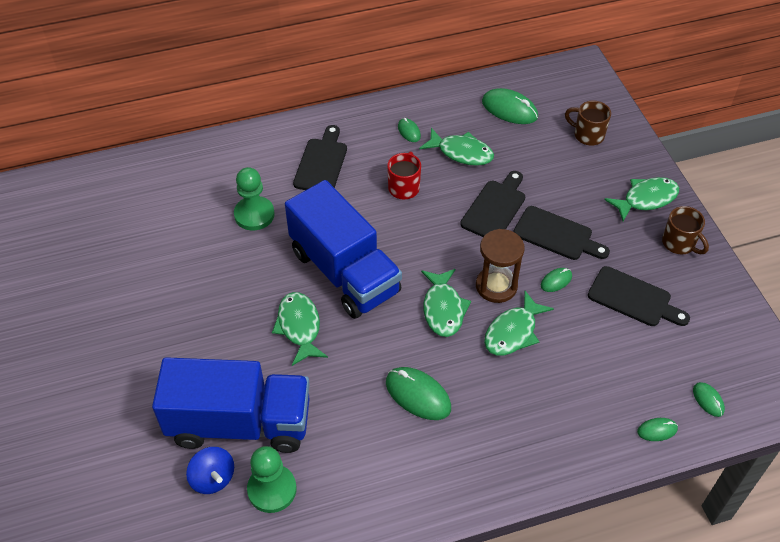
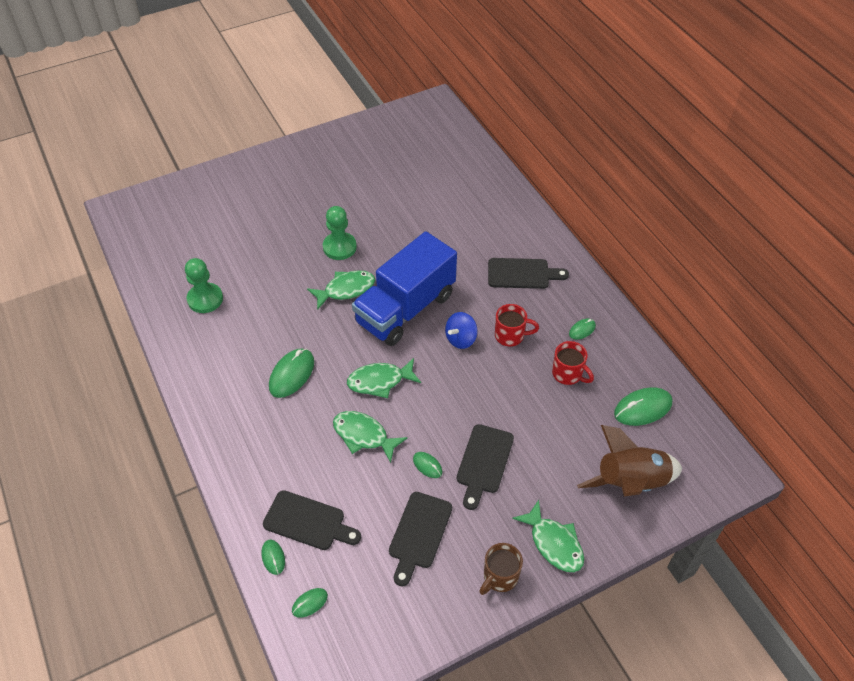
camera: 80 degrees right, 0 degrees up
(213, 478) = (212, 266): blue spinning top -> blue spinning top (461, 339)
(240, 423) = (257, 271): blue truck -> none
(254, 215) = (452, 241): green pawn -> green pawn (339, 247)
(461, 152) = (568, 374): green fish -> red mug
(495, 208) = (505, 408): black cutting board -> black cutting board (308, 522)
(496, 286) = (412, 418): brown hourglass -> none
(509, 109) = (642, 408): green mouse -> green mouse turned 45 degrees clockwise
(587, 135) = (630, 483): brown mug -> brown rocket

